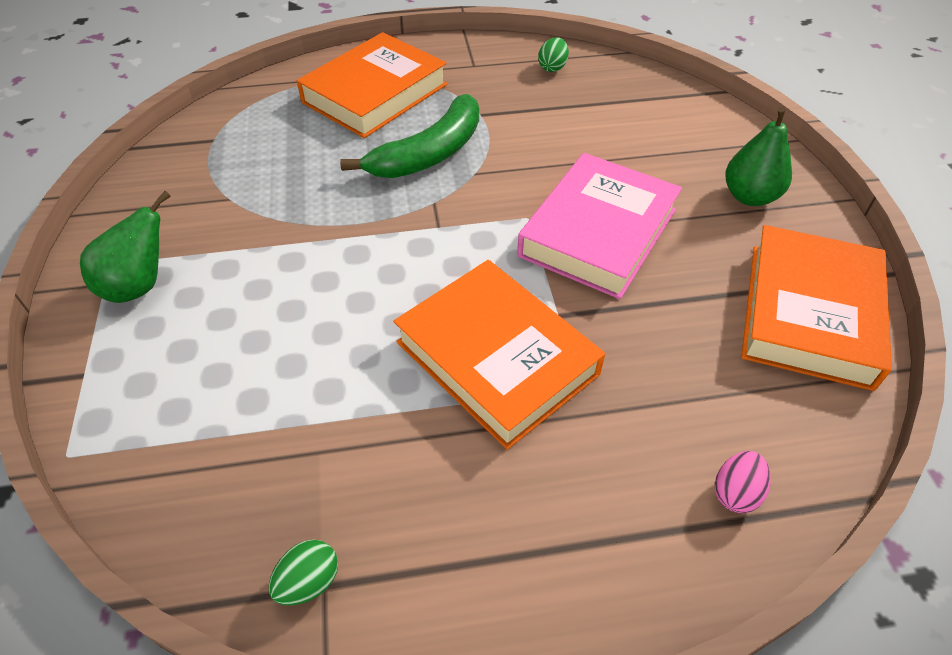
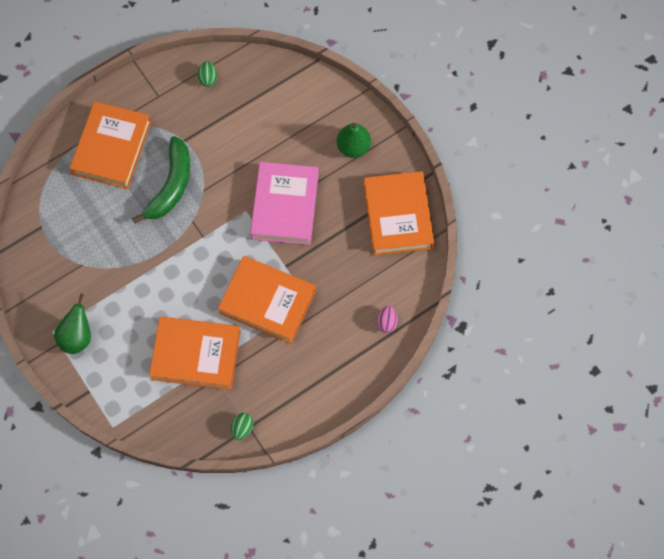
camera: 25 degrees left, 20 degrees up
(310, 393) = (196, 355): none -> orange book

